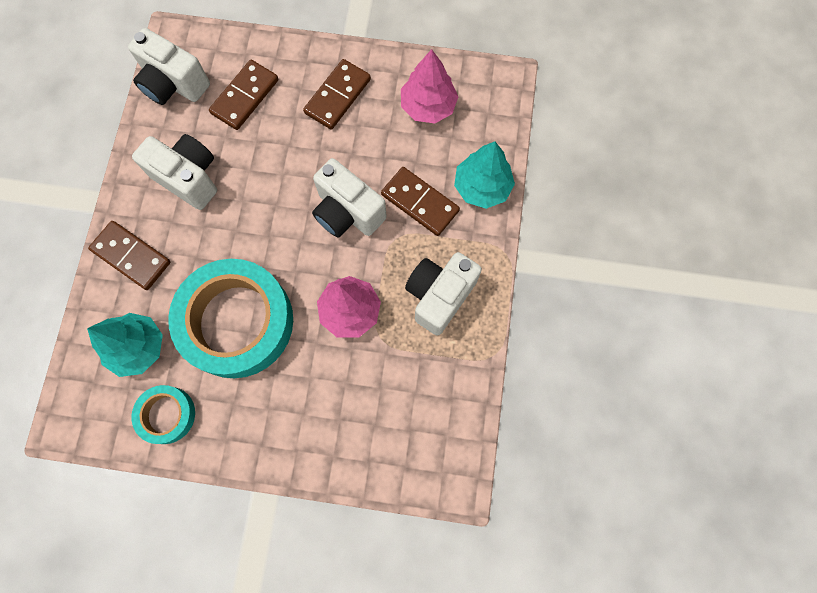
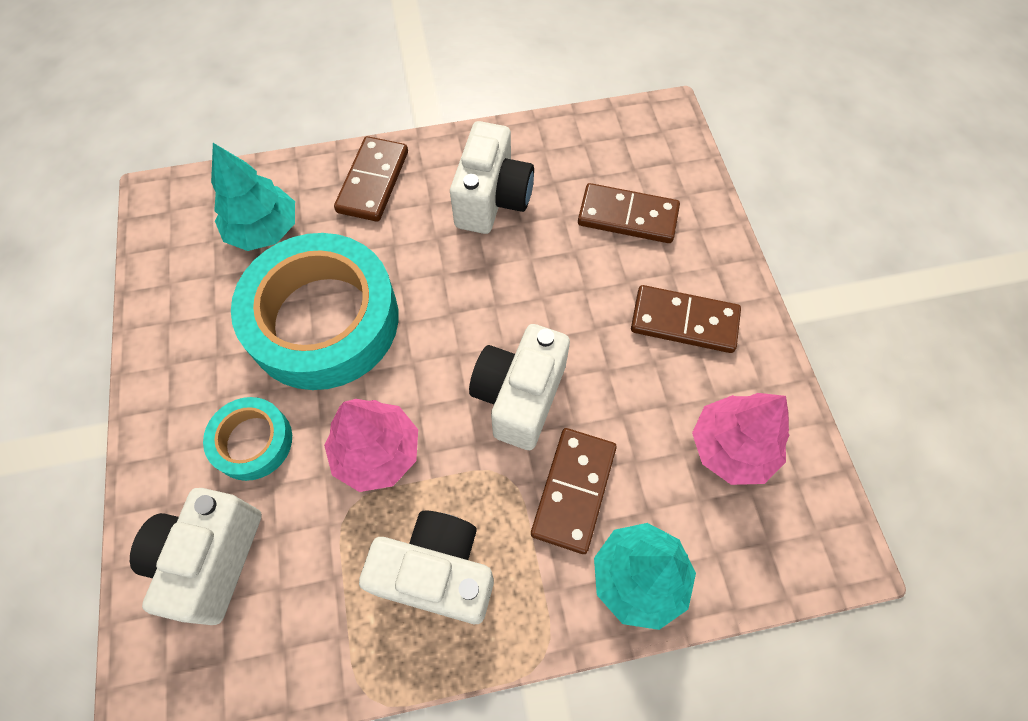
camera: 70 degrees right, 10 degrees down
(166, 415) = (188, 290): turquoise tape -> turquoise tape (252, 441)
(174, 84) = (606, 139): white camera -> white camera (211, 559)

